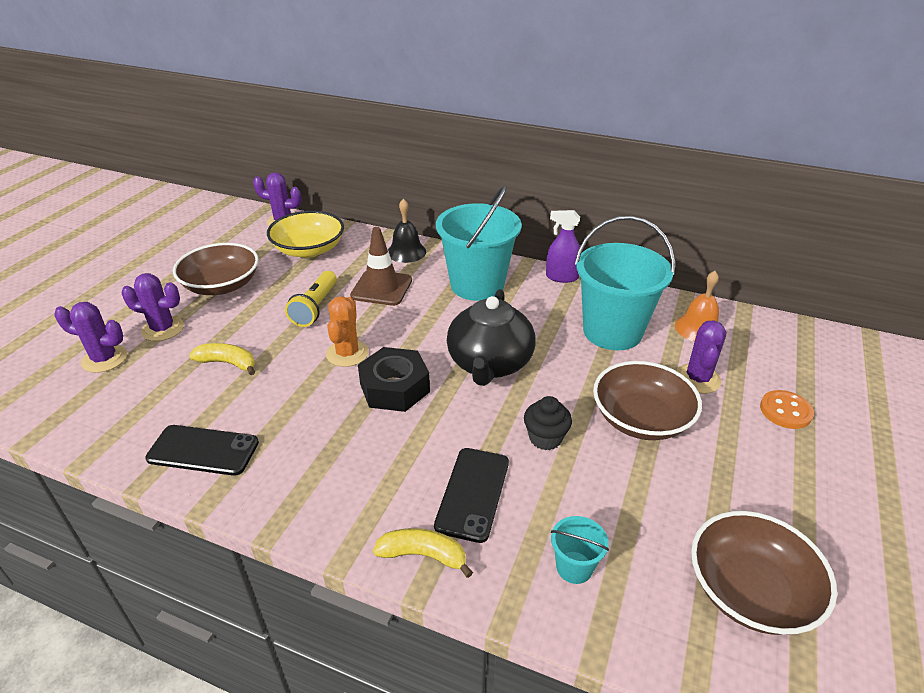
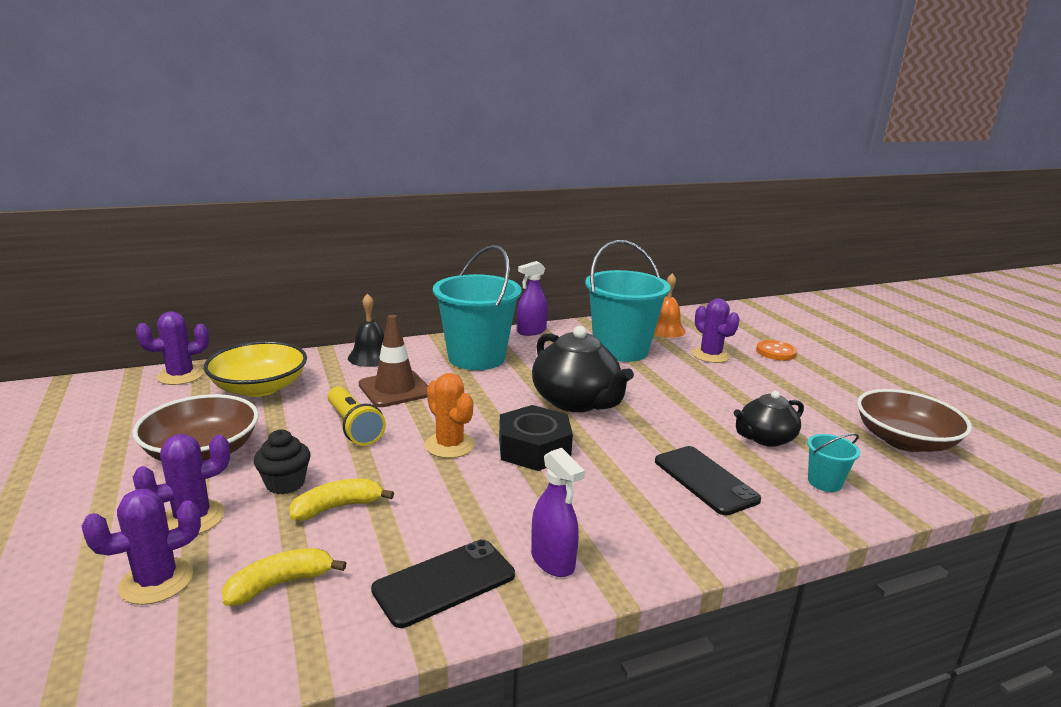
camera: 45 degrees left, 15 degrees down
(274, 480) = (553, 561): none -> purple spray bottle
(423, 555) = (742, 533): yellow banana -> yellow banana (280, 584)
(545, 438) = (689, 426): black cupcake -> black cupcake (285, 483)
(595, 491) = (765, 438): none -> black teapot
(641, 419) = (719, 389): brown bowl -> none

